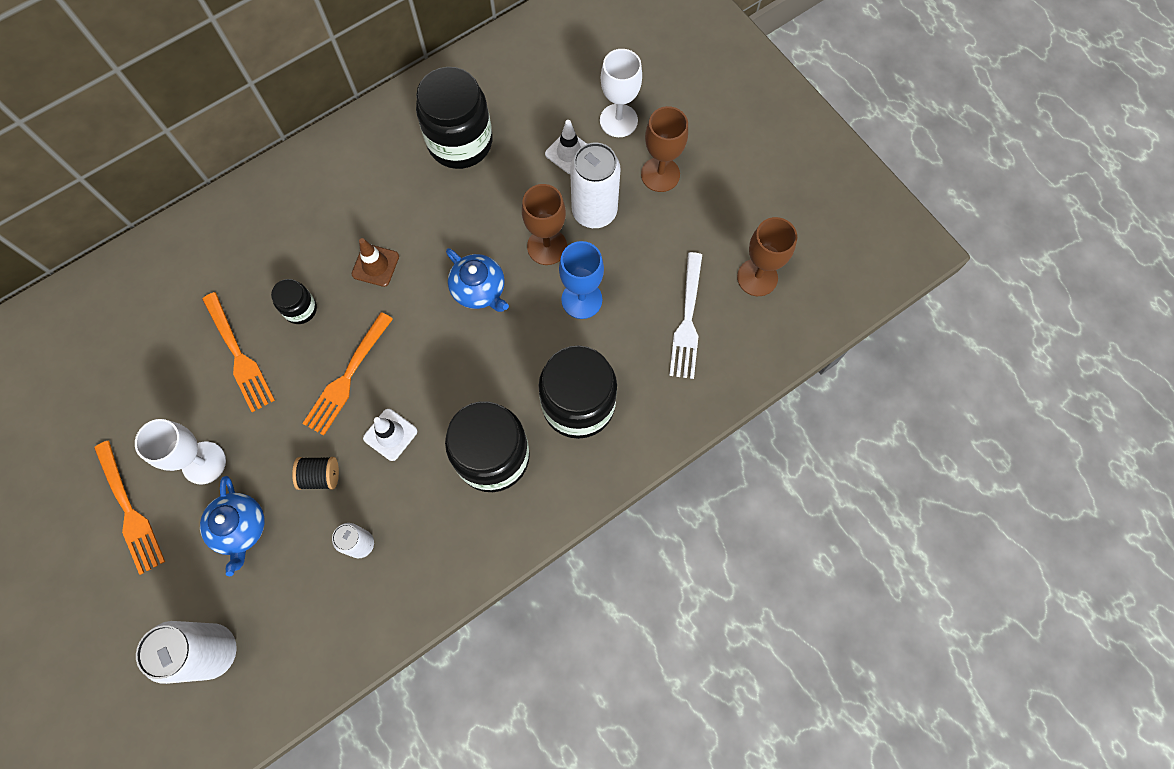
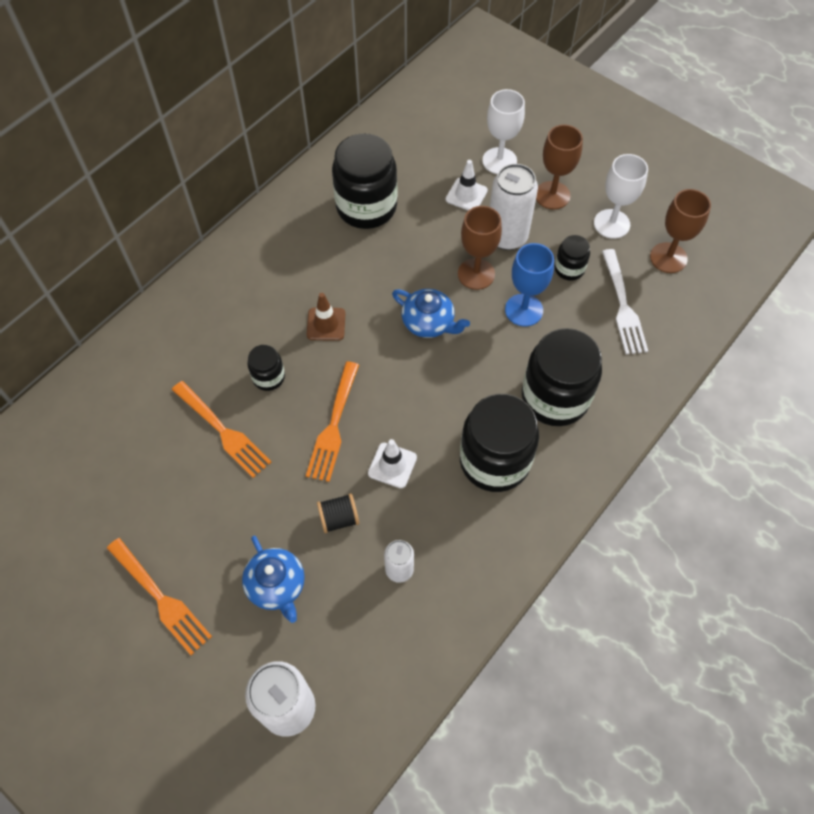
camera: 15 degrees left, 10 degrees down
(204, 463) = (221, 535): white goblet -> white goblet (611, 224)
(646, 264) = (569, 269): none -> black jar

